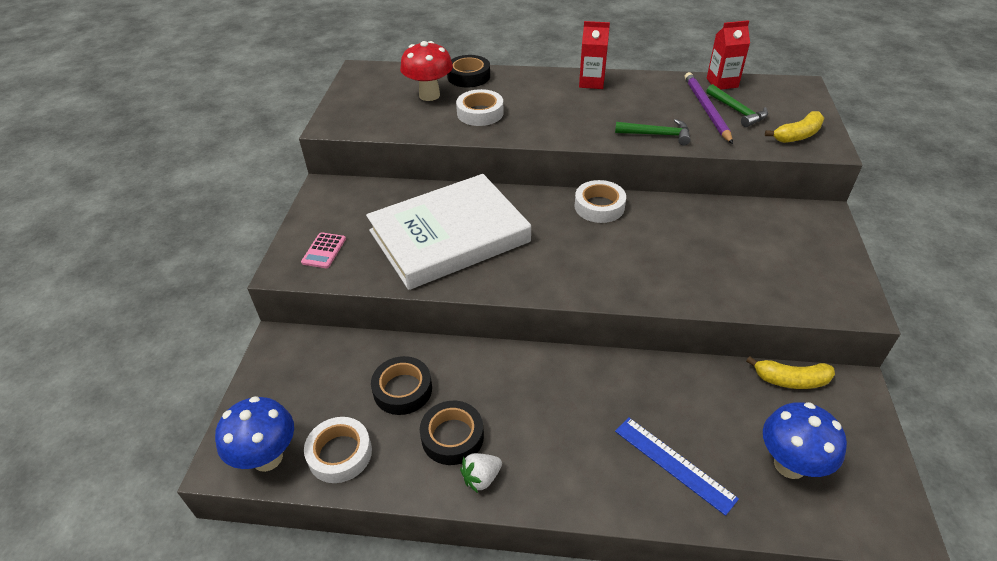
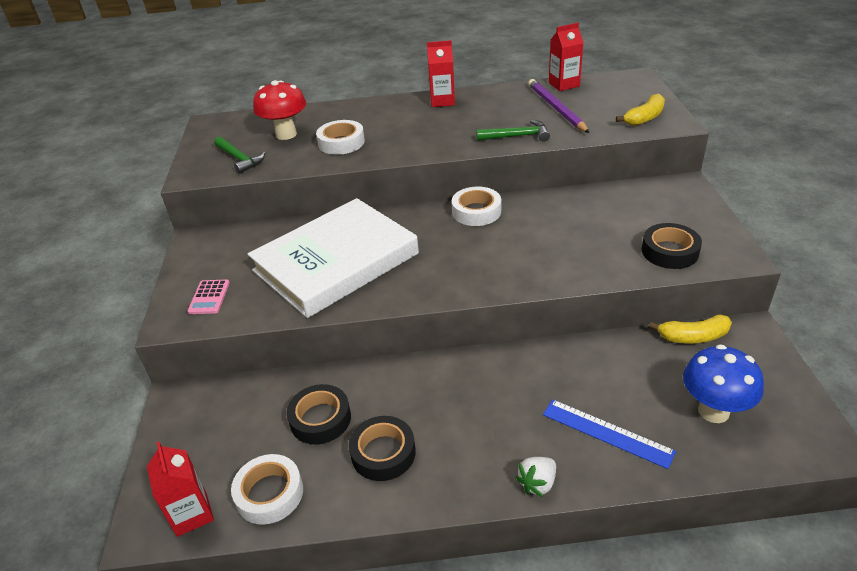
camera: 10 degrees left, 5 degrees down
(267, 458) = (192, 514): blue mushroom -> red carton
(468, 76) = (321, 112): black tape -> black tape (669, 251)
(481, 478) = (423, 485): white strawberry -> white strawberry (537, 483)
(737, 111) = (584, 106): green hammer -> green hammer (239, 159)

